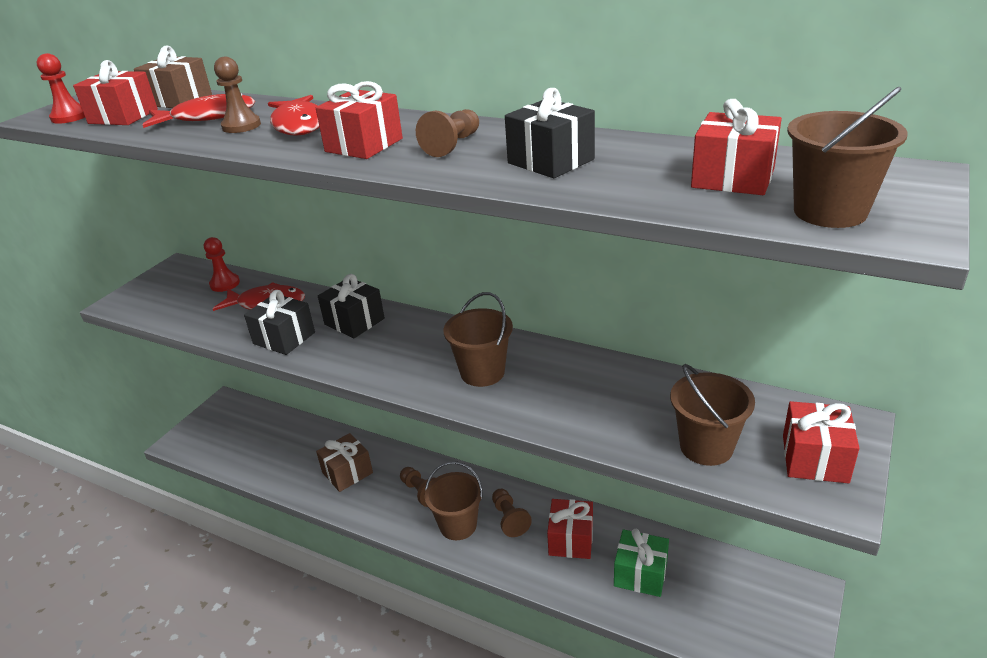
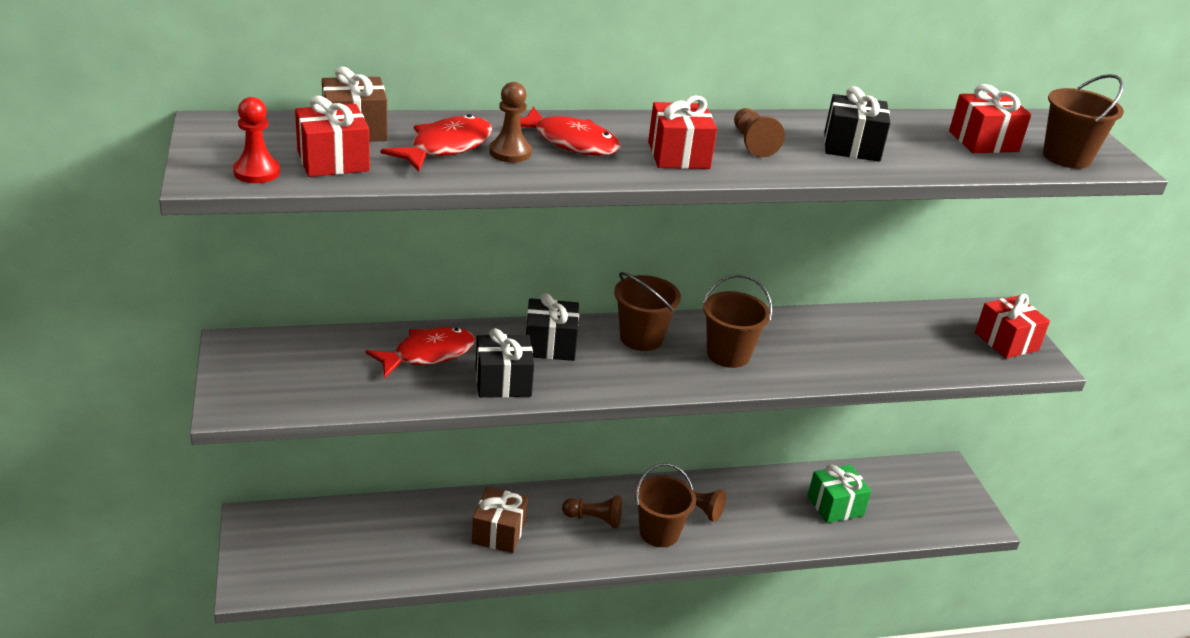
camera: 45 degrees left, 0 degrees up
(225, 284) = (339, 347): red pawn -> none
(571, 539) = (761, 503): red gift -> none
(706, 447) = (942, 356): brown bucket -> brown bucket (641, 338)

